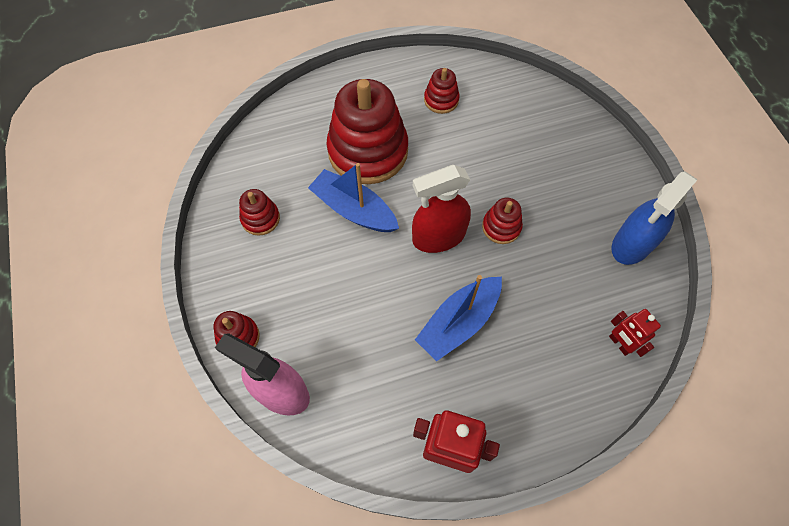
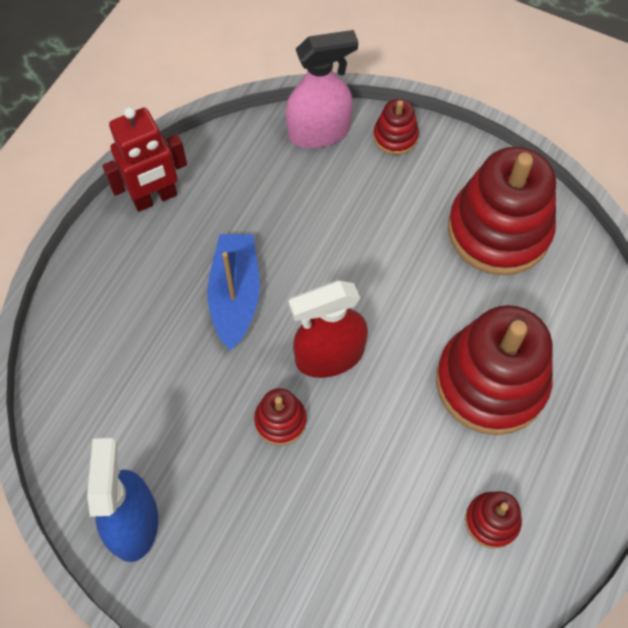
camera: 135 degrees right, 0 degrees up
(260, 218) = (498, 230): red stacking toy -> red stacking toy, size x2.19
(354, 209) = (432, 311): blue boat -> none
(438, 236) = (329, 356): red spray bottle -> red spray bottle turned 135 degrees counterclockwise
(619, 344) = (75, 401): red robot -> none

